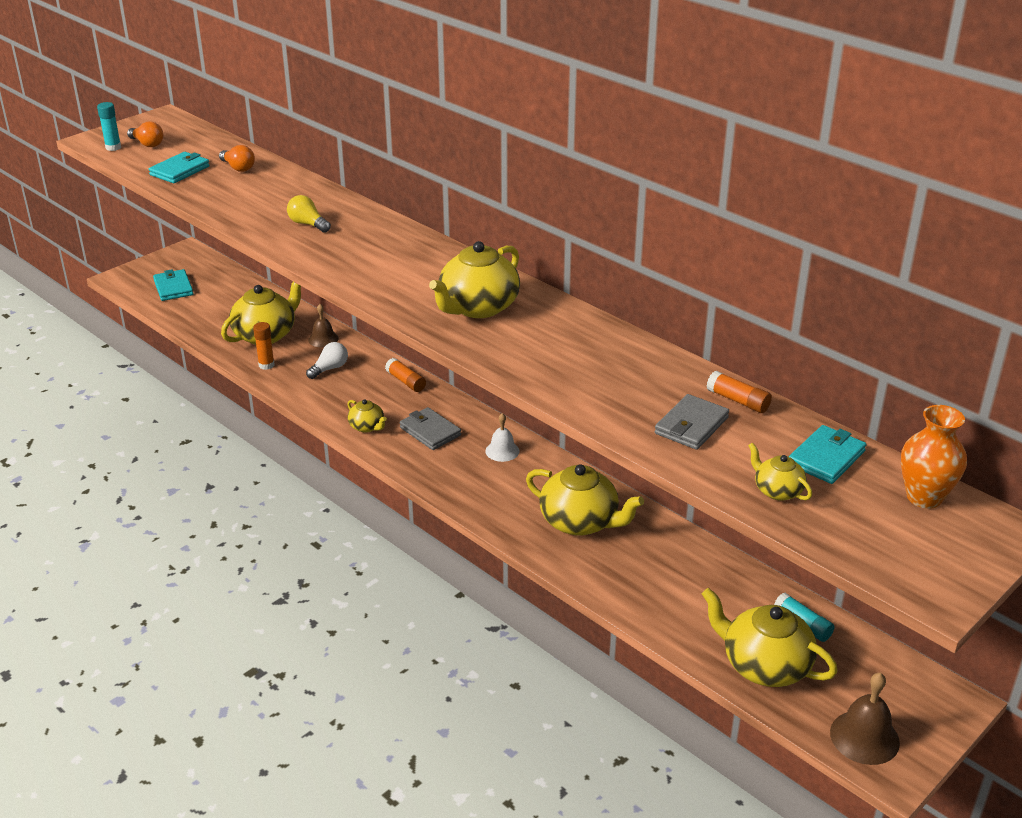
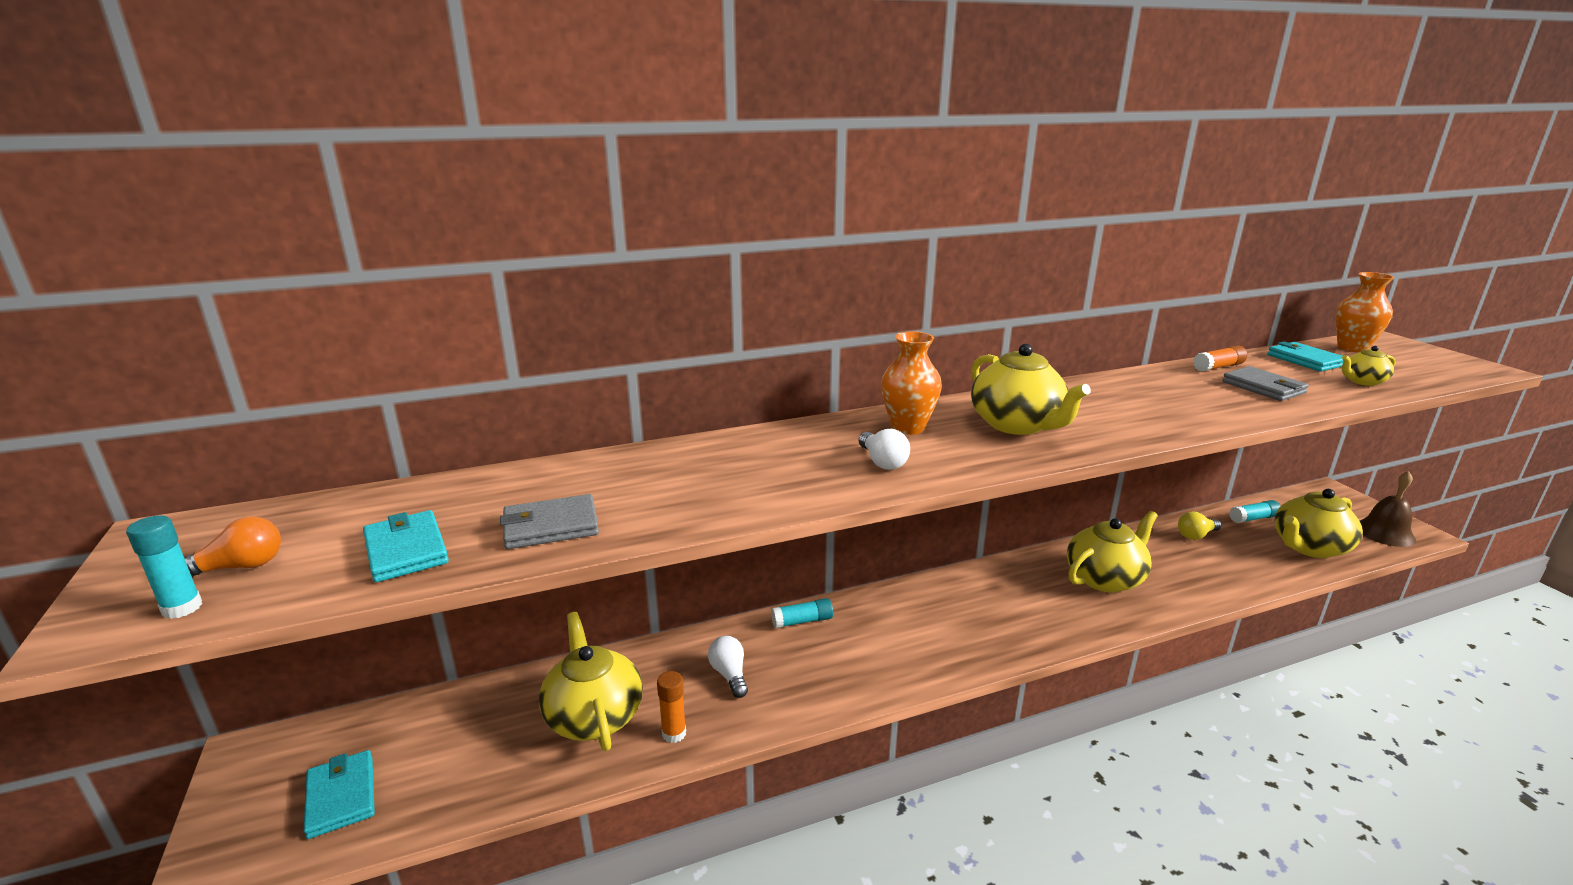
camera: 65 degrees left, 10 degrees down
(173, 288) = (341, 796): turquoise wallet -> turquoise wallet turned 60 degrees clockwise
(238, 168) = (476, 499): orange light bulb -> none
(308, 224) = (727, 479): yellow light bulb -> yellow light bulb (1196, 535)
(323, 339) = (655, 663): brown bell -> none
(367, 427) = (880, 674): yellow teapot -> none
(368, 267) = (882, 462): none -> white light bulb
(406, 381) = (802, 621): orange glue stick -> turquoise glue stick
(430, 431) = (914, 629): grey wallet -> grey wallet (550, 526)
(436, 266) = (908, 427): none -> orange vase
(502, 451) = (971, 591): white bell -> none

